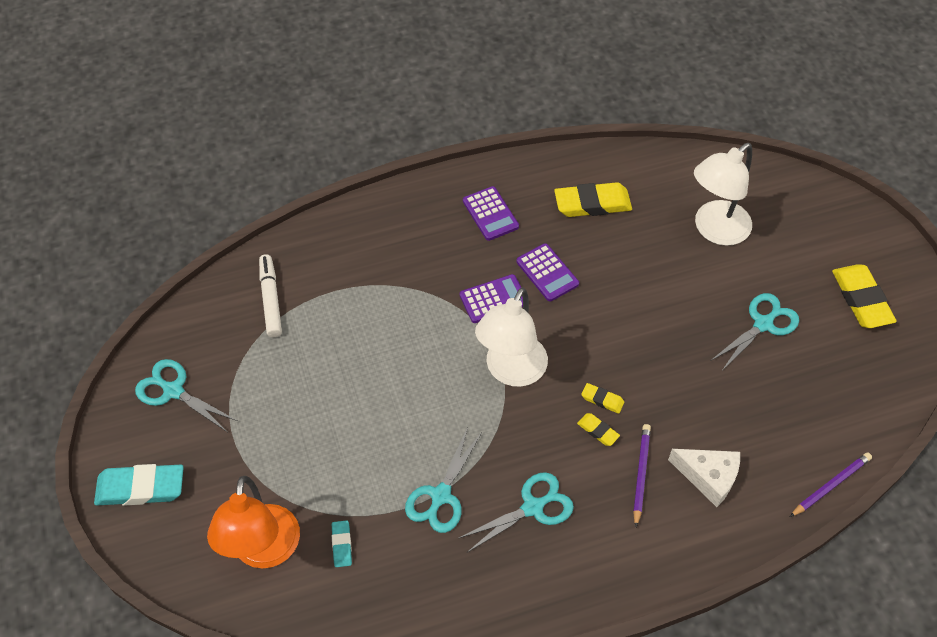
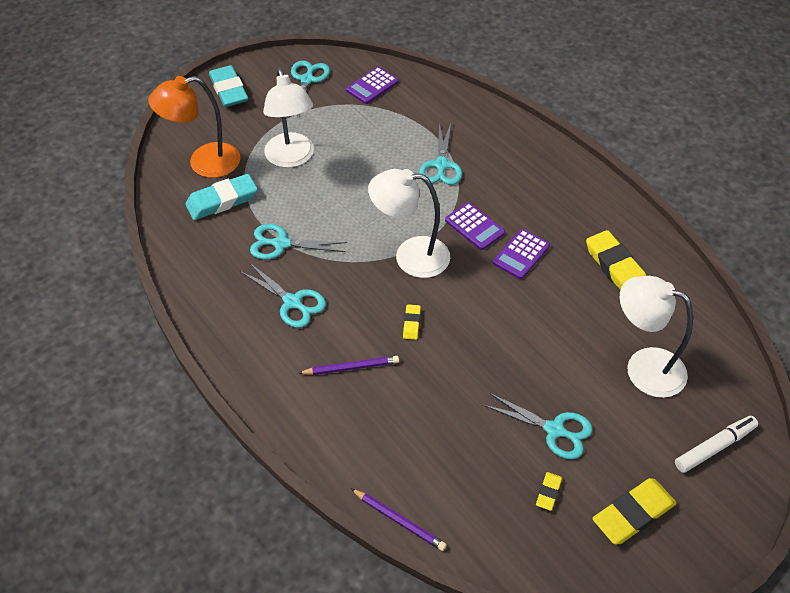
camera: 70 degrees right, 5 degrees down
(271, 299) = (405, 102): white marker -> white marker (714, 447)
(305, 447) = (291, 158): none -> white lamp
(342, 545) = (222, 201): turquoise eraser -> turquoise eraser, size x2.04
(390, 298) = (441, 165): none -> turquoise scissors
(490, 214) = (560, 201): purple calculator -> purple calculator (372, 86)
(598, 431) = (380, 328): yellow eraser -> yellow eraser (548, 492)
(708, 477) = (368, 418): white cheese -> none

